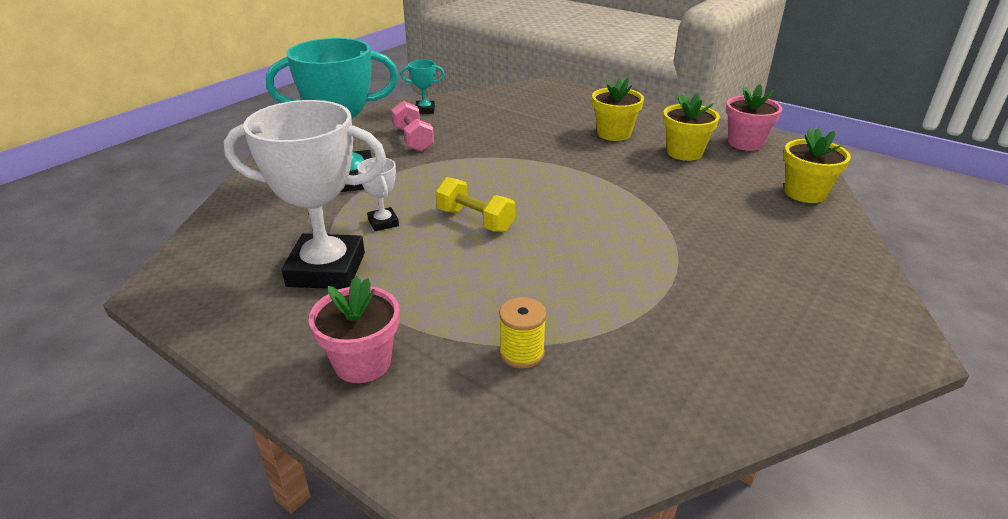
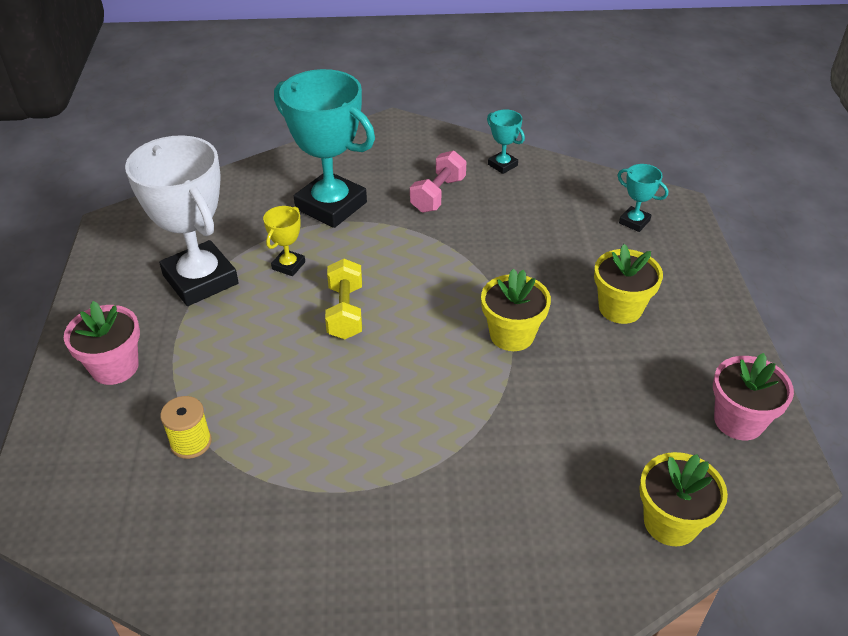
camera: 50 degrees right, 10 degrees up
(383, 222) = (288, 265): white trophy -> yellow trophy
(546, 100) = (634, 222): none -> turquoise trophy
(684, 152) = (645, 381): yellow flower pot -> yellow flower pot (512, 335)

